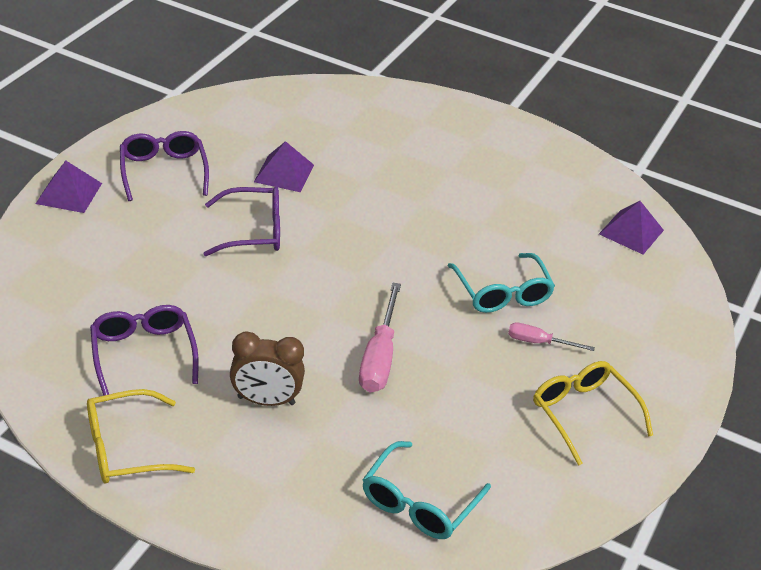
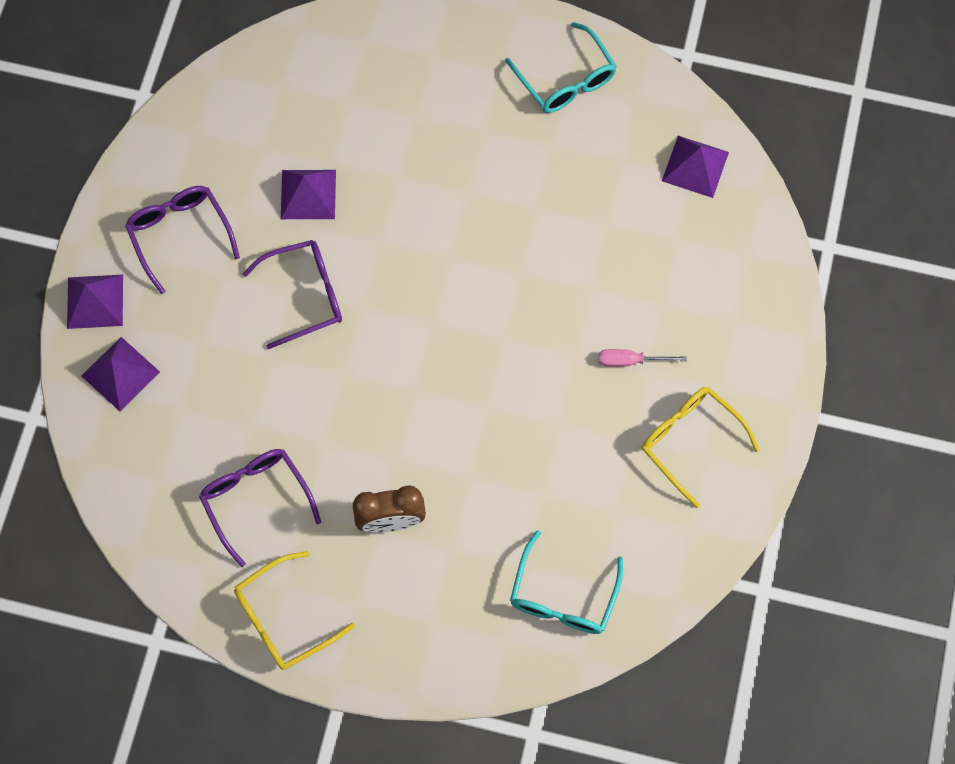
camera: 10 degrees left, 30 degrees up
(65, 241) = (120, 374): none -> purple pyramid
(379, 357) = (481, 431): pink screwdriver -> none
(502, 293) = (580, 303): turquoise glasses -> turquoise glasses (565, 79)

